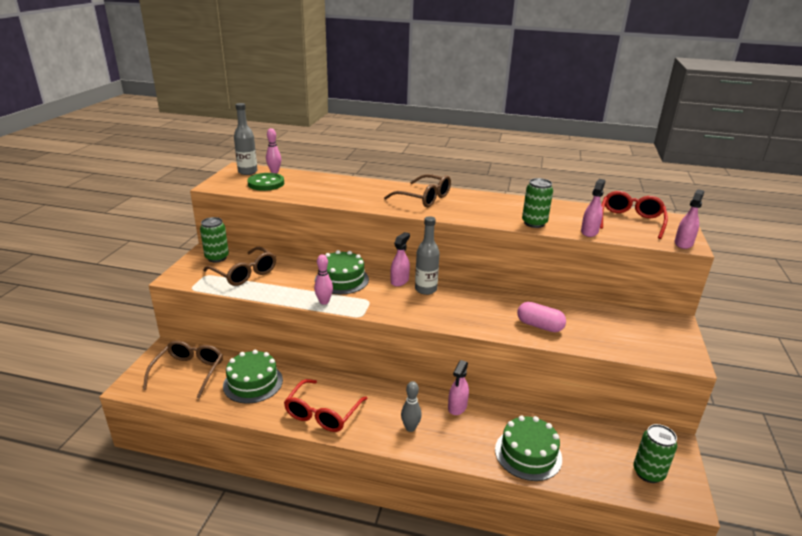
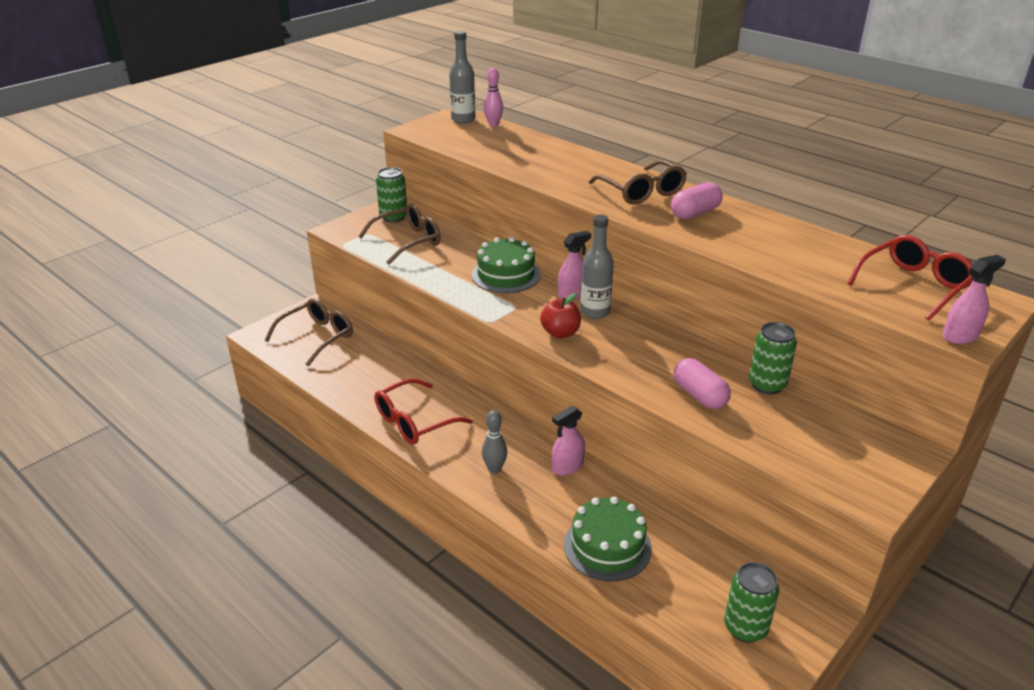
camera: 30 degrees right, 5 degrees up
(244, 273) = (407, 241): brown glasses -> brown glasses turned 105 degrees counterclockwise
(253, 383) = (369, 367): green cake -> none
(266, 183) = (470, 137): green button -> none
(324, 302) = (464, 295): pink bowling pin -> none
(416, 310) = (560, 333): none -> red apple
(470, 205) = (695, 213): none -> pink capsule
(534, 223) = (756, 256): green can -> green can (767, 385)
(589, 232) = (826, 285): pink spray bottle -> none

